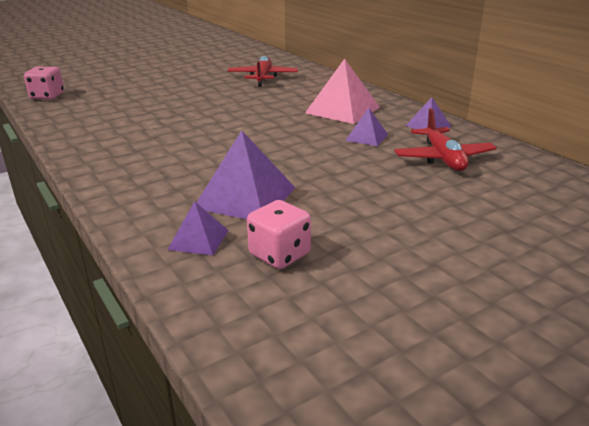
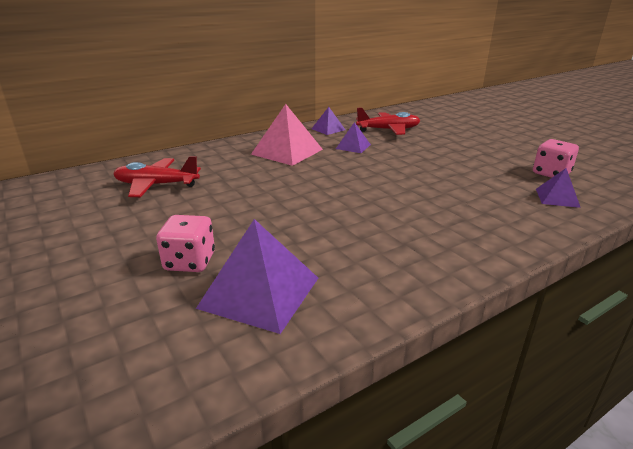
camera: 90 degrees left, 0 degrees up
(47, 96) = (135, 393): pink dice -> pink dice (190, 262)
(245, 197) = (482, 185): purple pyramid -> purple pyramid (259, 292)

